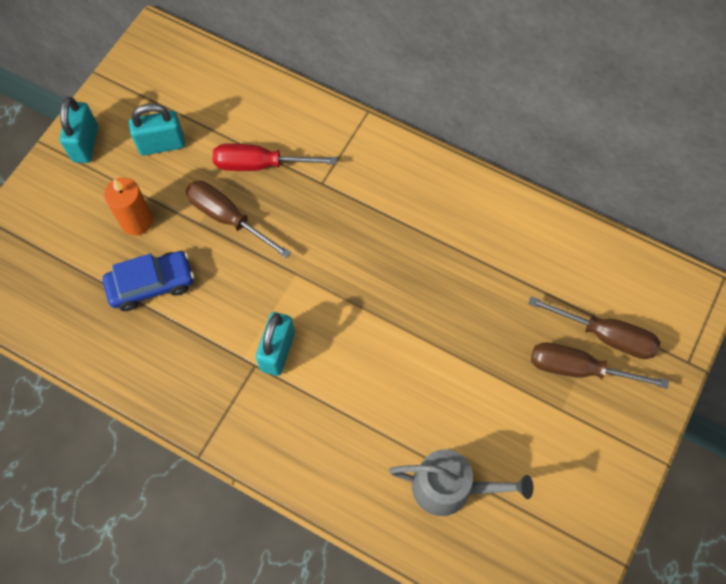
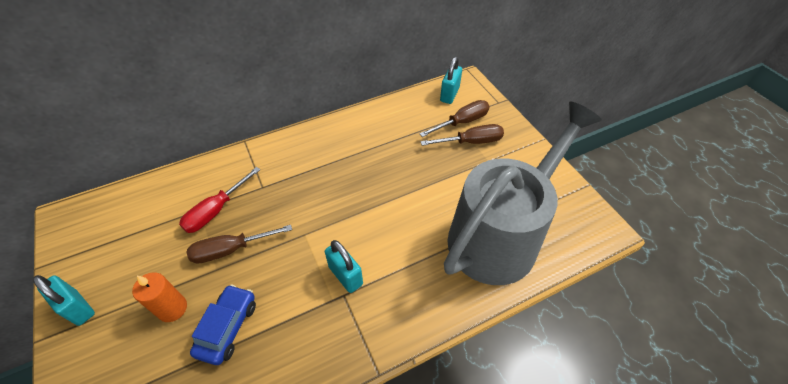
camera: 55 degrees left, 15 degrees down
(162, 144) = (138, 258): turquoise padlock -> turquoise padlock (449, 95)
(450, 487) = (500, 235): grey watering can -> grey watering can, size x2.16
(578, 369) = (471, 142): brown screwdriver -> brown screwdriver turned 150 degrees counterclockwise

